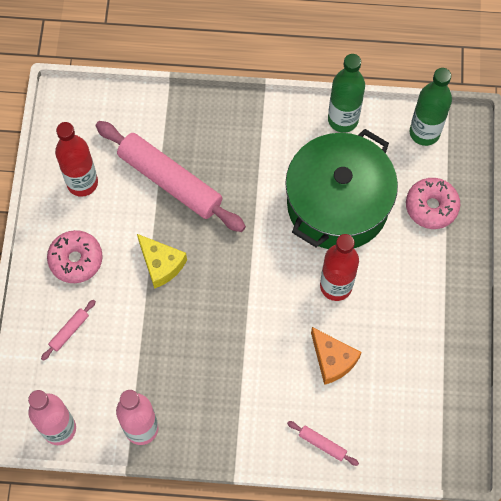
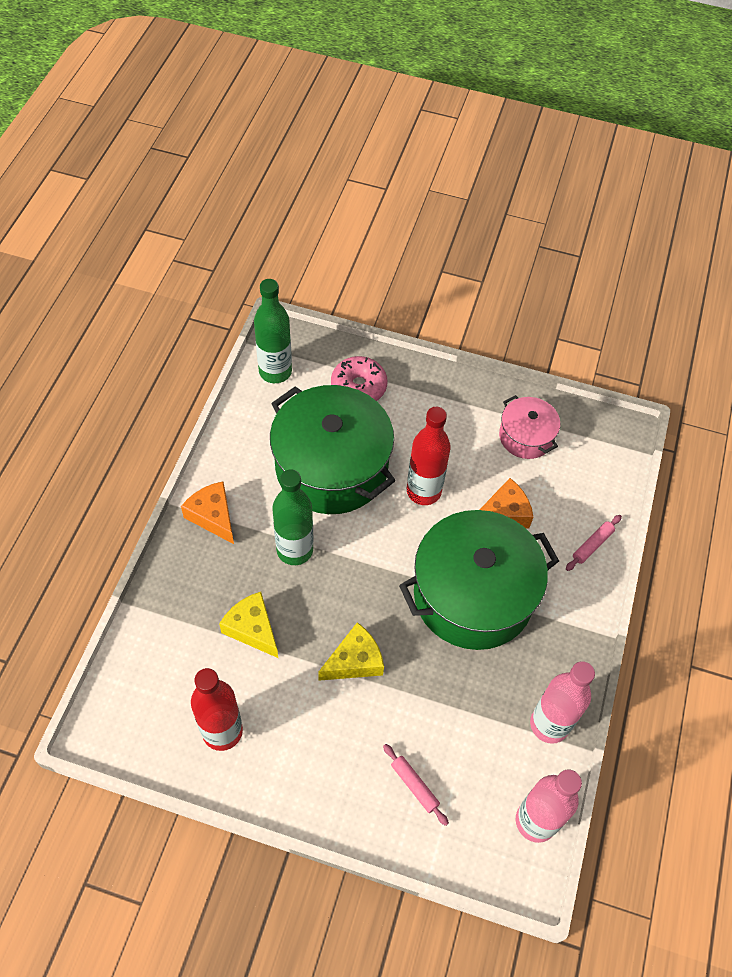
camera: 80 degrees left, 10 degrees down
(76, 260) = (323, 759): pink donut -> none
(170, 181) = (252, 629): pink rolling pin -> yellow cheese
(244, 347) = (473, 595): none -> green pot
(262, 124) = (213, 516): none -> orange cheese
(343, 119) = (235, 438): green bottle -> green bottle (295, 550)
(424, 366) = (526, 436): none -> pink pot

